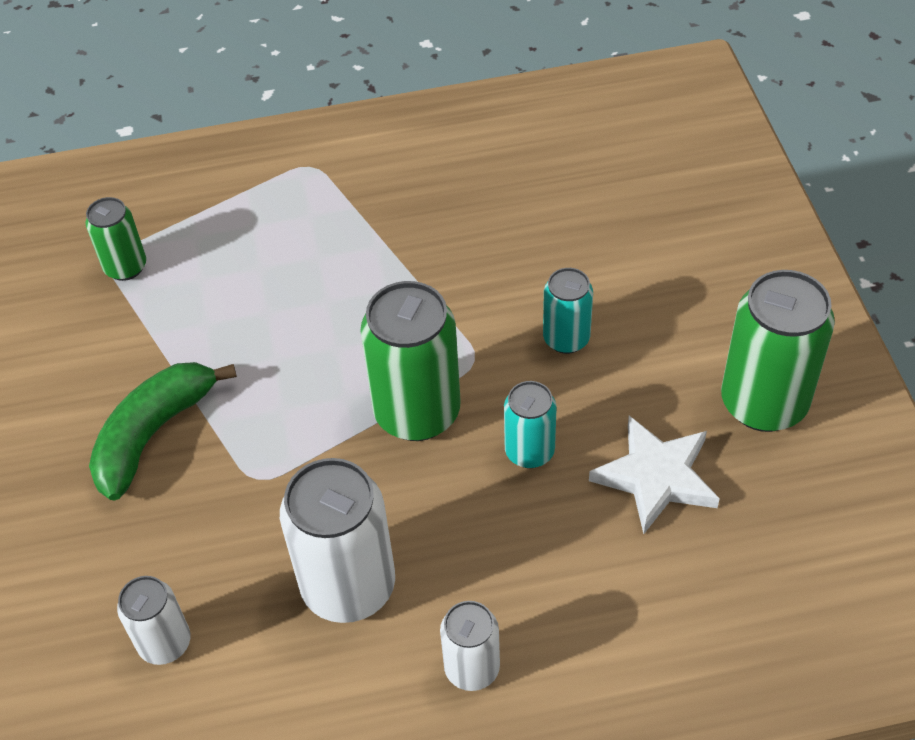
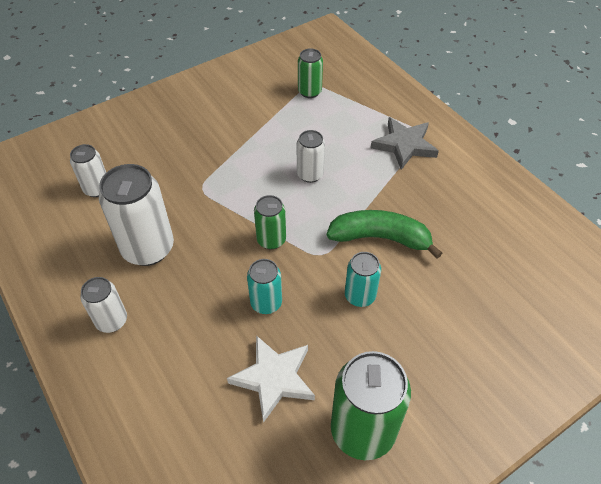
camera: 65 degrees right, 0 degrees up
(153, 434) = (213, 140): green banana -> green banana (380, 238)
(313, 324) = (310, 174): none -> white can
(321, 193) = (404, 145): none -> grey star
(417, 412) = (271, 240): green can -> green can, size x0.56

